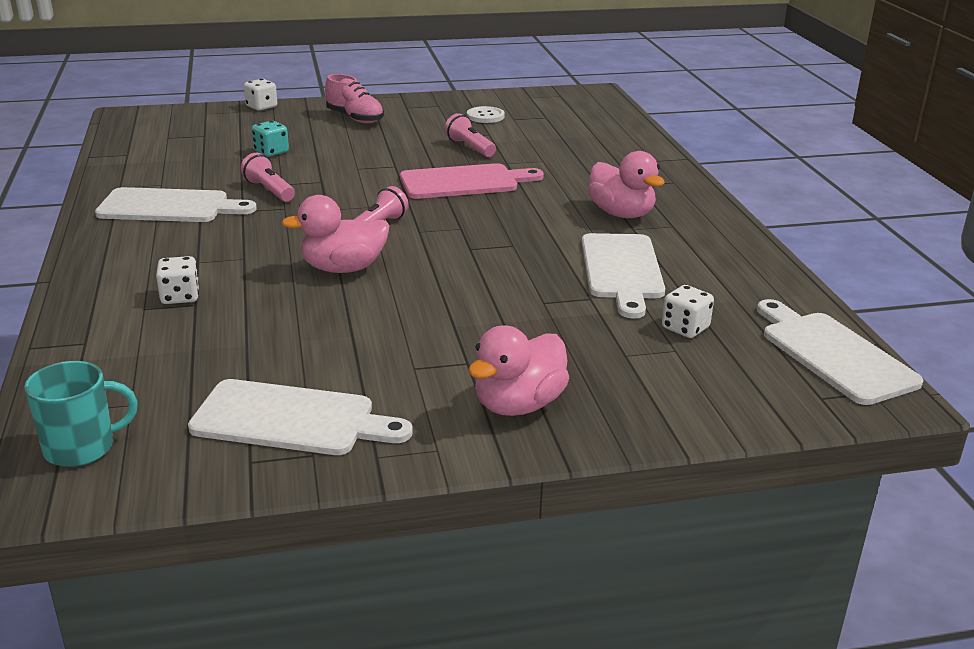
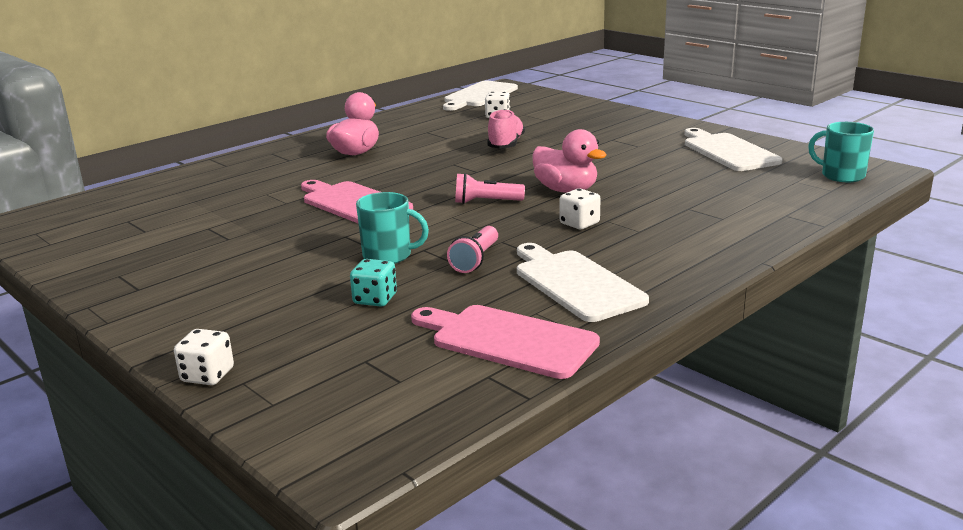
camera: 120 degrees left, 5 degrees down
(148, 168) = (507, 340): none -> pink cutting board
(180, 297) = (689, 215): white dice -> white dice (579, 223)
(331, 169) = (388, 256): none -> turquoise mug
(355, 118) = (209, 300): pink shoe -> pink shoe (506, 145)
(470, 148) = (259, 224): pink flashlight -> none
(485, 116) = (146, 243): white button -> none
(518, 405) = (627, 124): pink duck -> none
(622, 270) = (448, 137): white cutting board -> none

